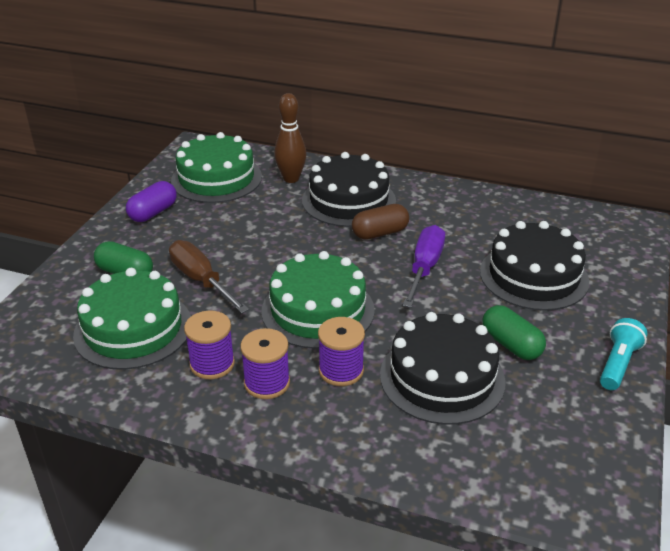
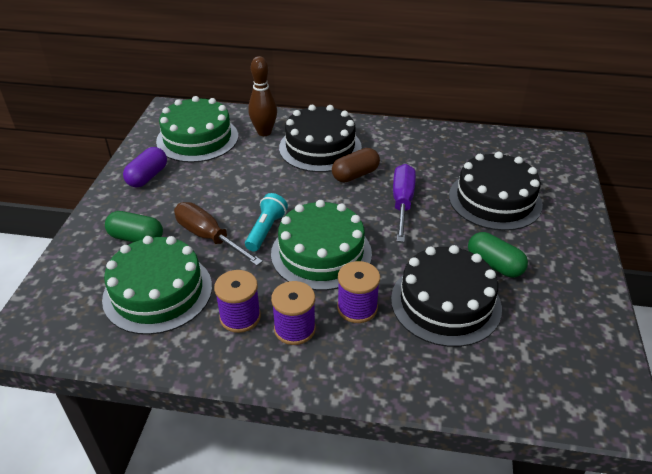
camera: 10 degrees left, 5 degrees up
(618, 364) = (585, 271): turquoise flashlight -> turquoise flashlight (266, 230)

